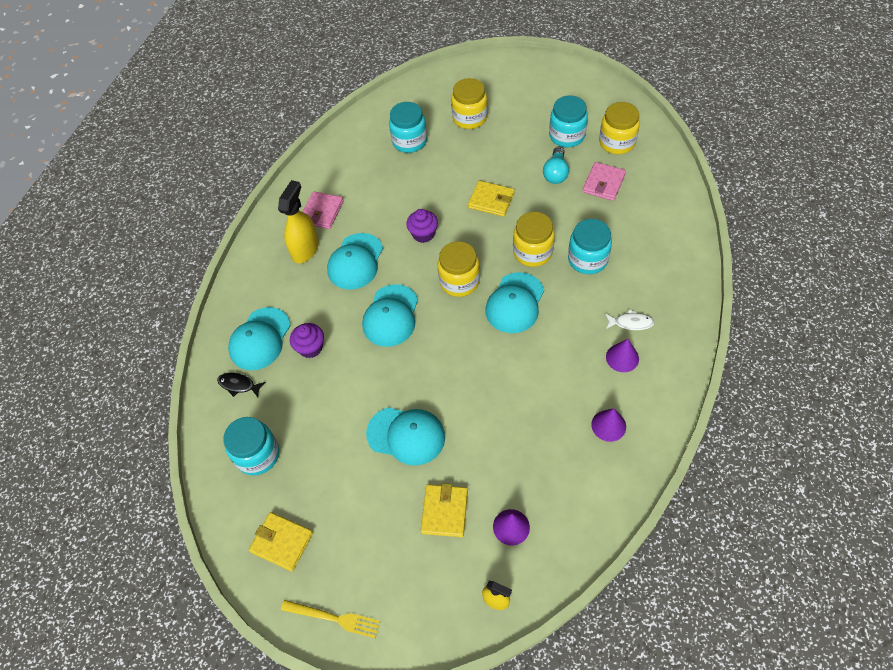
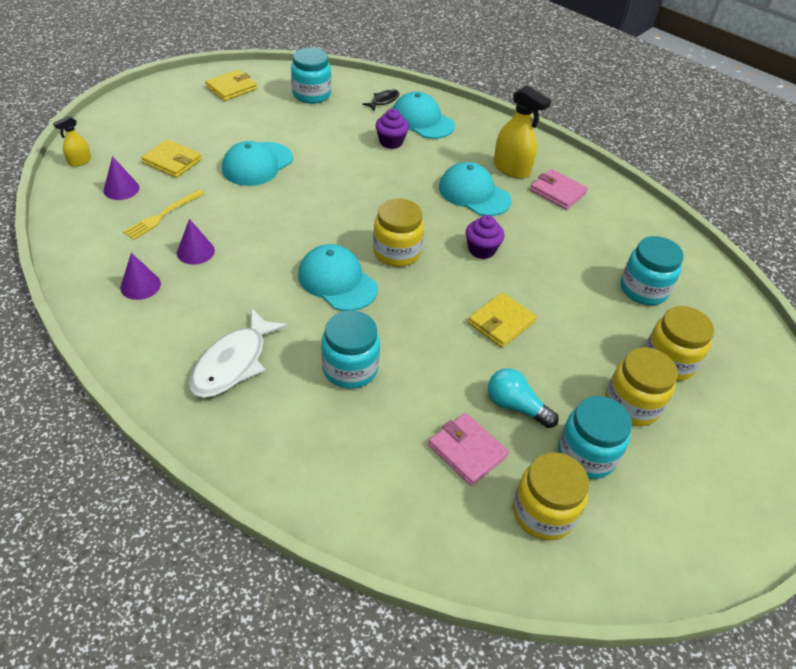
camera: 105 degrees right, 10 degrees down
(333, 618) = (155, 93): yellow fork -> yellow fork (163, 215)
(391, 316) = (389, 195): turquoise cap -> none
(532, 252) = (396, 324): yellow jar -> yellow jar (632, 405)
(622, 357) = (199, 333): purple cone -> purple cone (195, 251)
(631, 323) = (233, 363): white fish -> white fish, size x1.91

